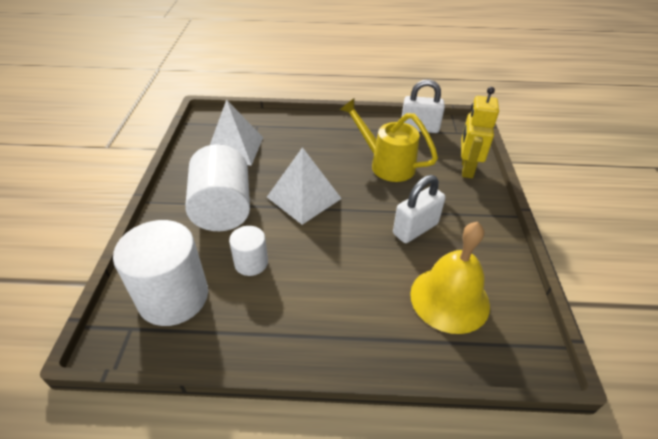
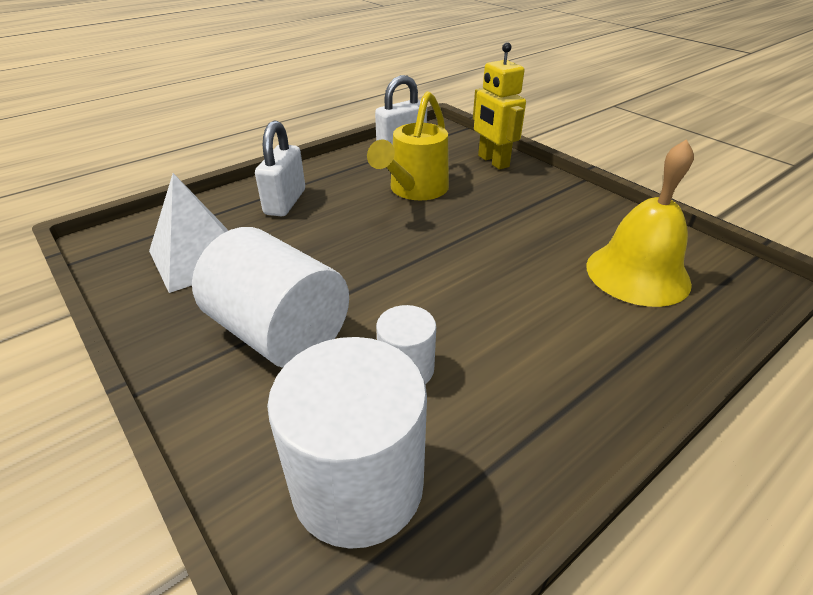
camera: 40 degrees left, 5 degrees down
(304, 197) = (371, 264): white pyramid -> none
(386, 164) = (414, 190): yellow watering can -> yellow watering can turned 60 degrees counterclockwise
(415, 229) = (524, 232): white padlock -> white padlock (285, 202)

